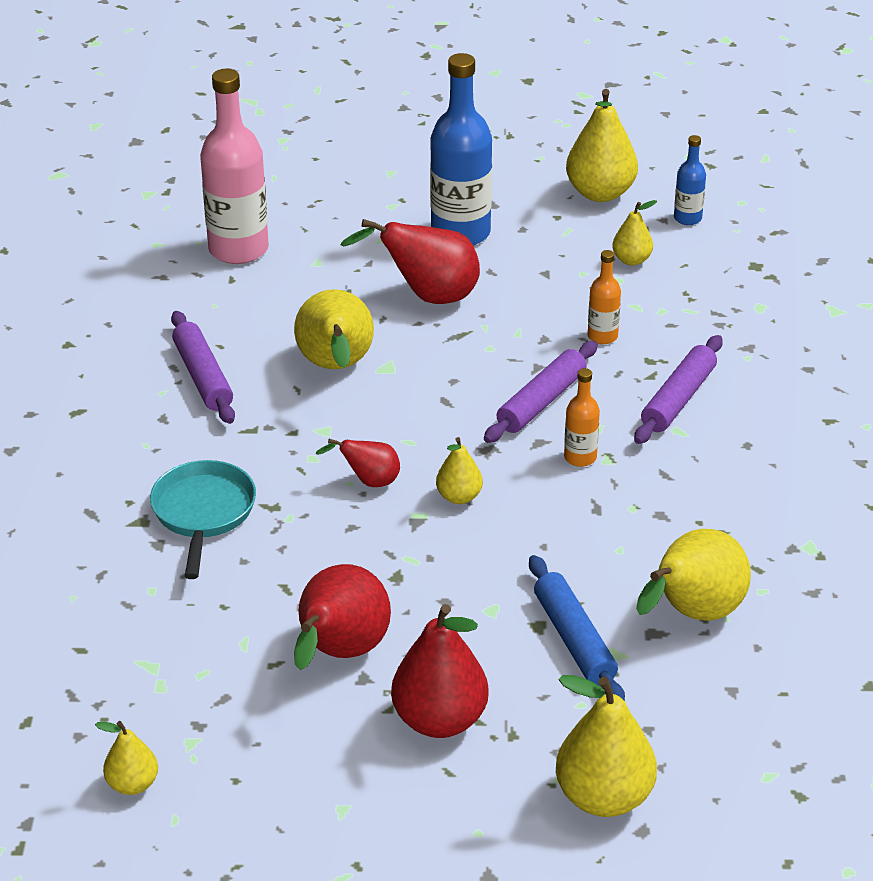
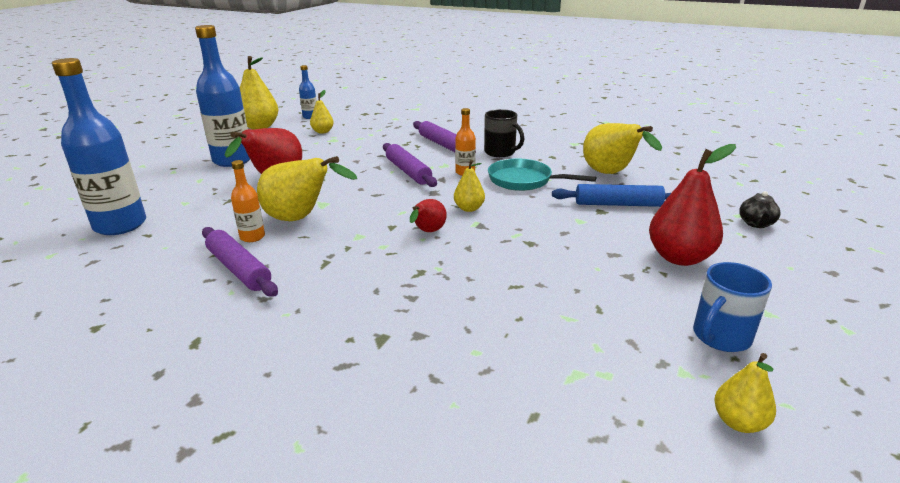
camera: 65 degrees left, 10 degrees down
(203, 377) = (239, 269): purple rolling pin -> purple rolling pin turned 45 degrees clockwise
(203, 513) = (400, 303): turquoise pan -> turquoise pan (524, 180)
(238, 249) = (120, 225): pink bottle -> blue bottle
(269, 767) = (720, 337): none -> blue mug
(339, 654) = (599, 279): red pear -> none
(602, 336) = (373, 148): orange bottle -> orange bottle (252, 237)
(604, 797) = (756, 224): yellow pear -> black teapot
(693, 471) = (500, 152): none -> black mug

